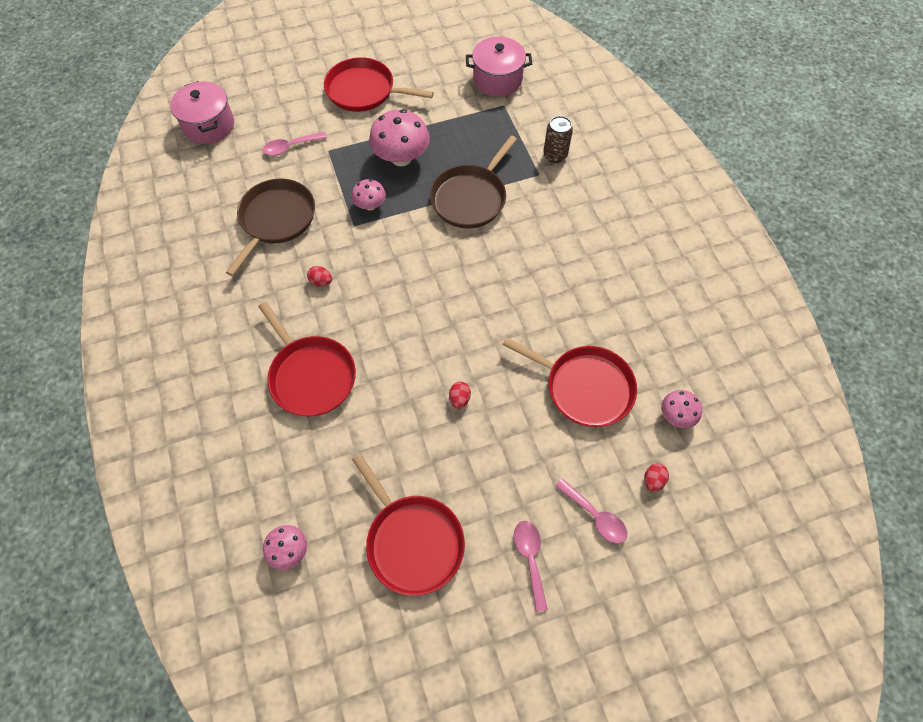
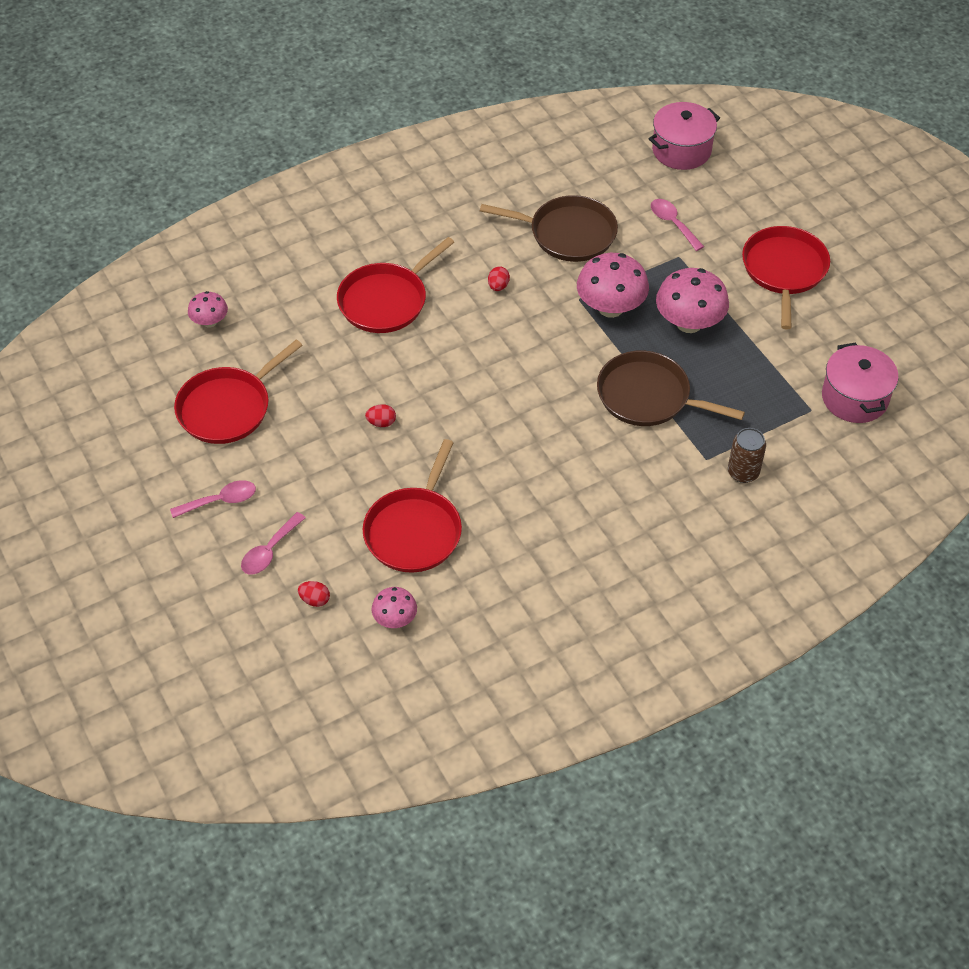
camera: 80 degrees right, 10 degrees down
(370, 205) = (610, 307): pink mushroom -> pink mushroom, size x1.81

